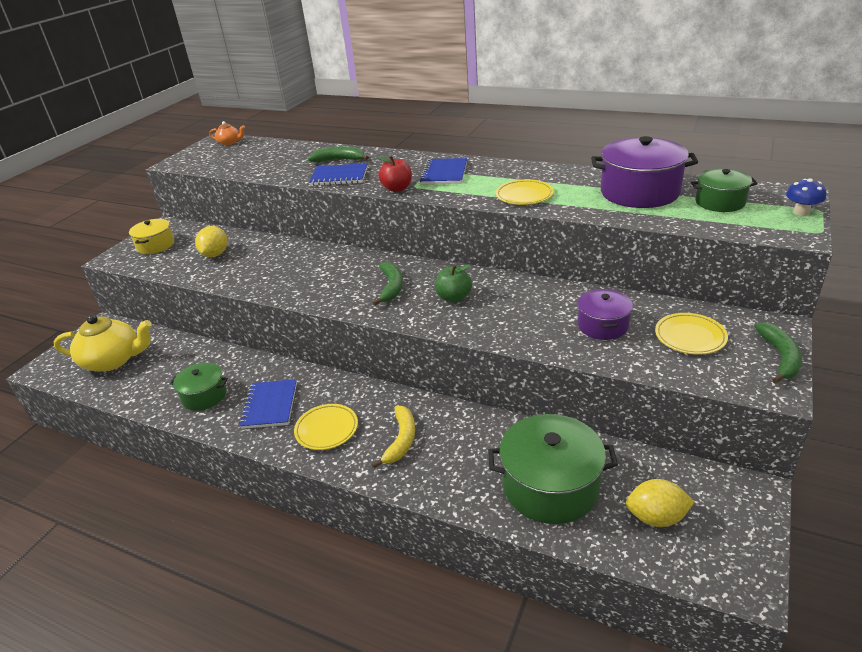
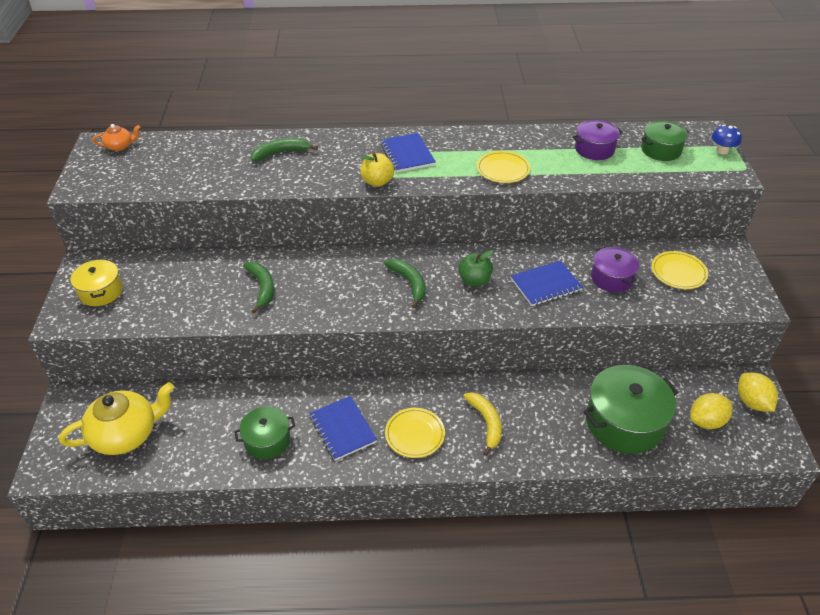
camera: 30 degrees left, 10 degrees up
(215, 254) = (188, 287): yellow lemon -> yellow lemon (752, 402)
(339, 176) = (302, 176): blue notebook -> blue notebook (546, 285)
(397, 189) = (377, 182): red apple -> yellow apple
(639, 192) = (594, 149): purple pot -> purple pot, size x0.58
(780, 357) = (745, 275): green banana -> green banana (262, 288)

